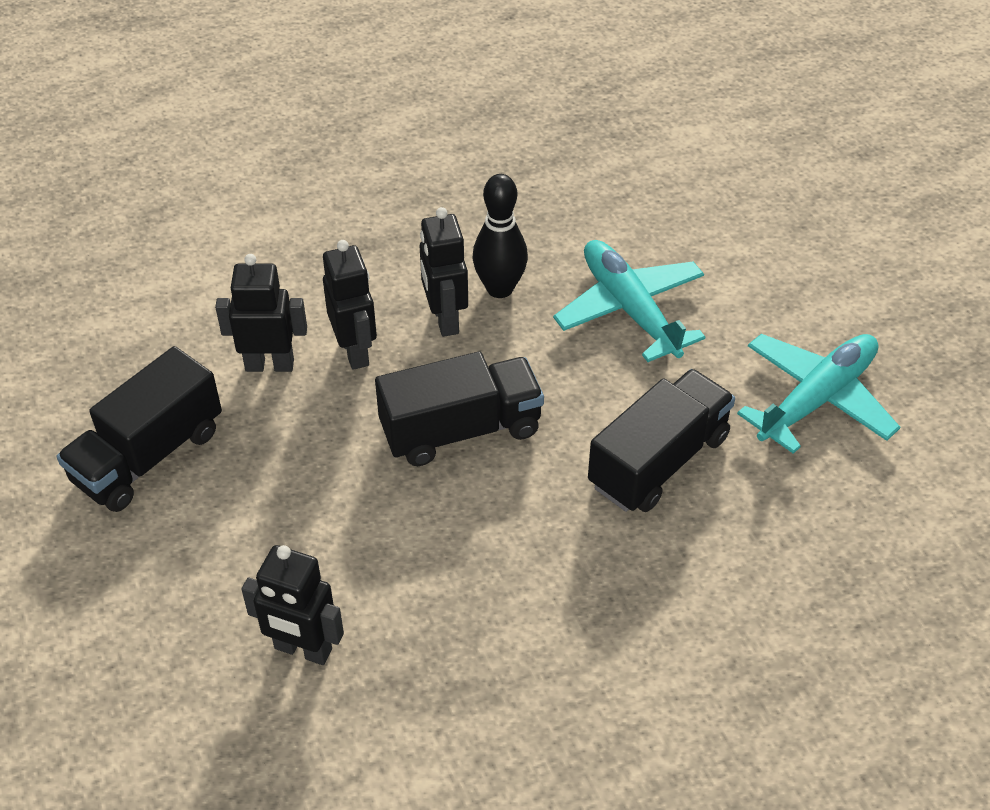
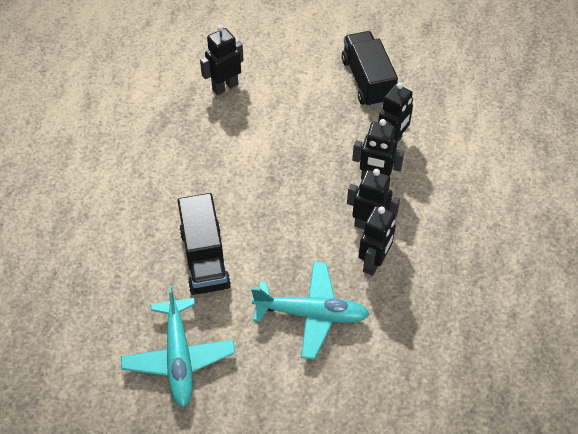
camera: 125 degrees right, 5 degrees up
(461, 430) = (290, 193): black truck -> none
(500, 288) = (374, 263): black bowling pin -> black robot

